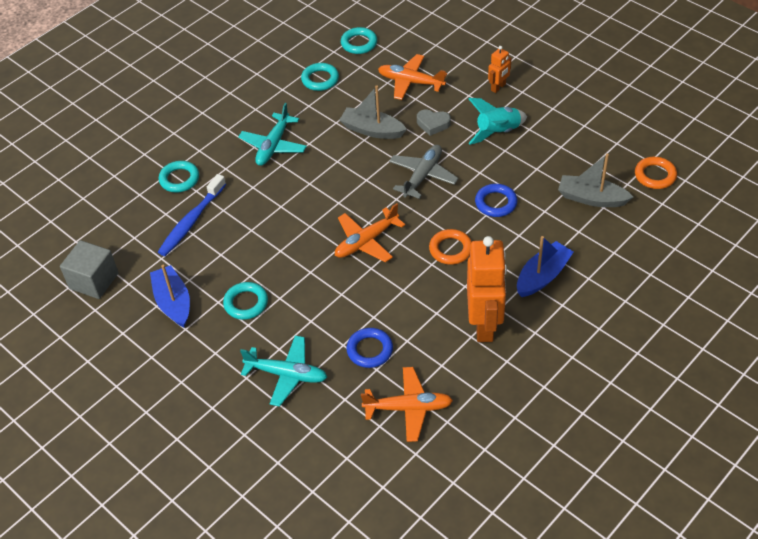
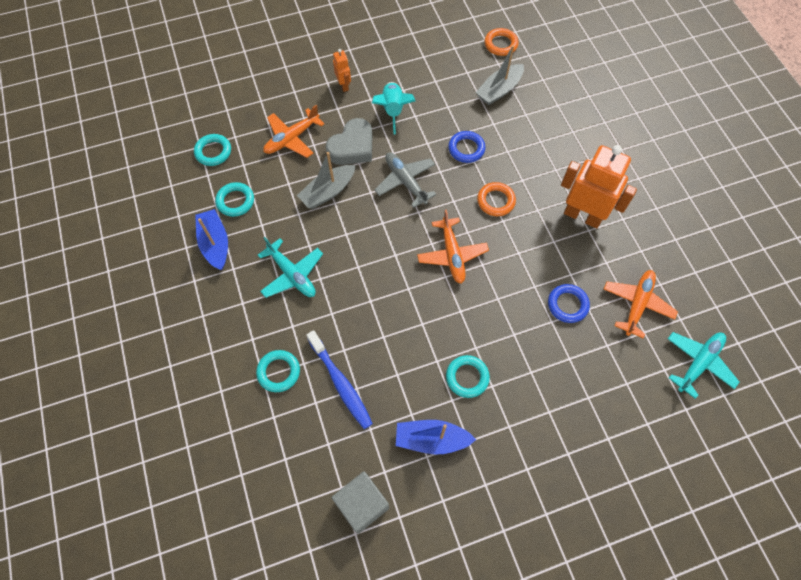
camera: 65 degrees left, 15 degrees up
(287, 374) = (562, 378): turquoise plane -> turquoise plane (698, 363)
(433, 124) = (352, 147): grey heart -> grey heart, size x1.67
(542, 276) = (556, 157): blue boat -> blue boat (215, 244)

